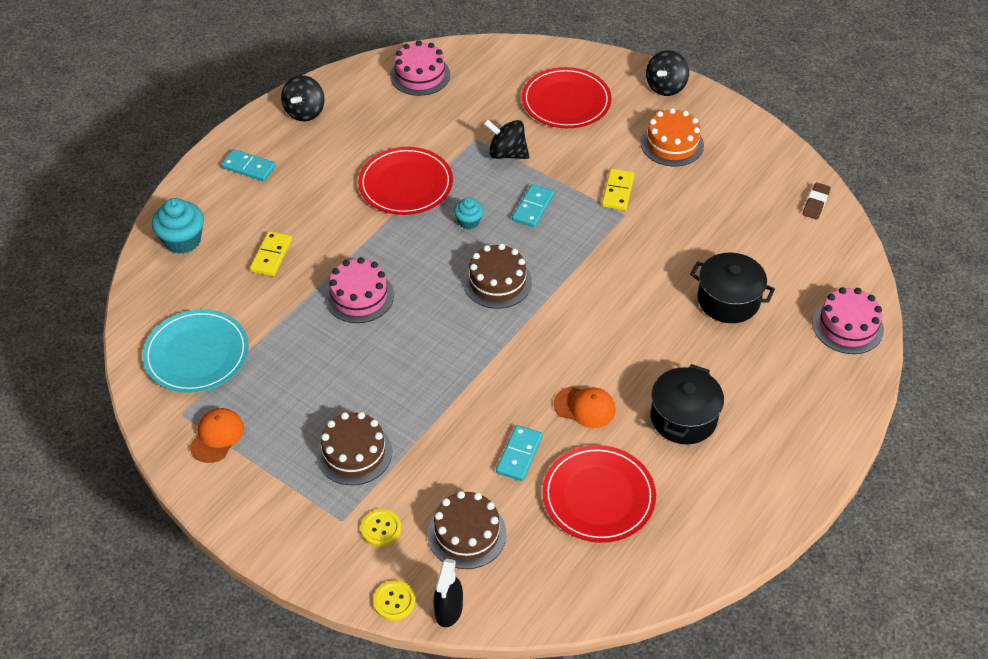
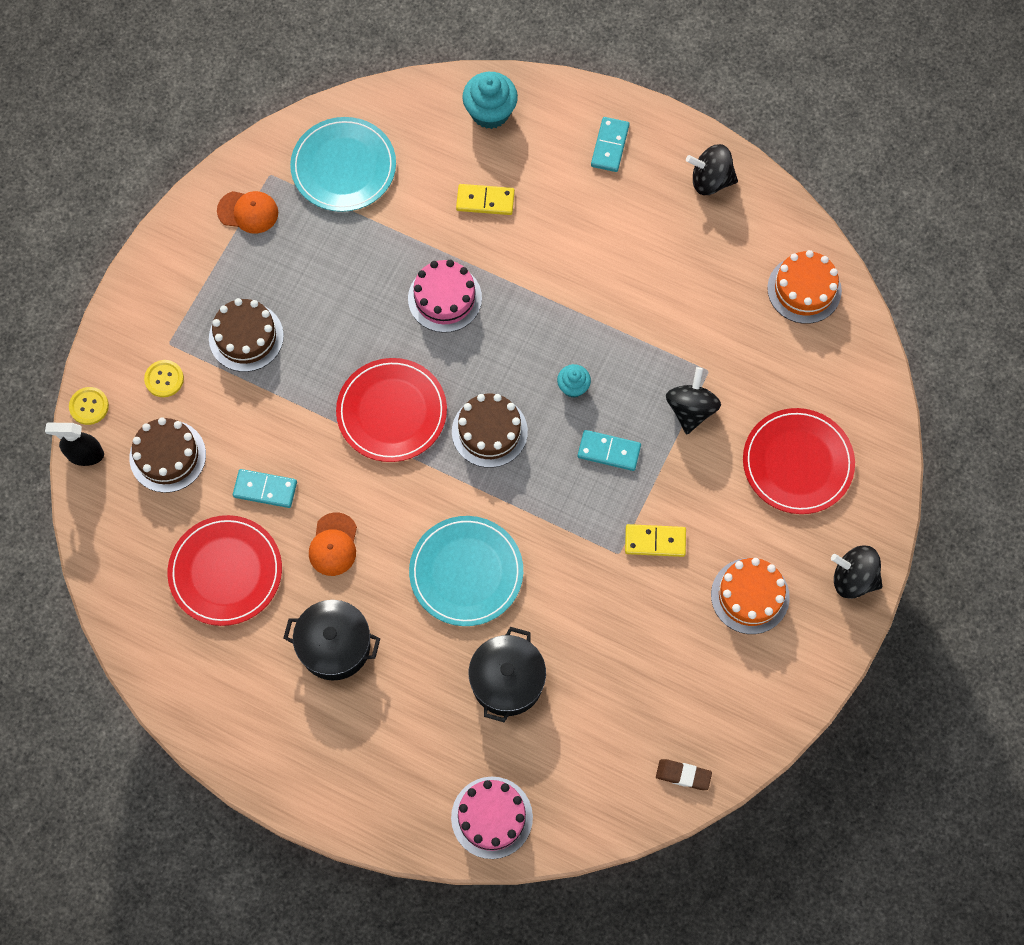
camera: 80 degrees right, 20 degrees up
(405, 184) = (617, 310): red plate -> red plate (392, 412)
(420, 75) = (804, 289): pink cake -> orange cake
(626, 315) = (466, 572): none -> turquoise plate

